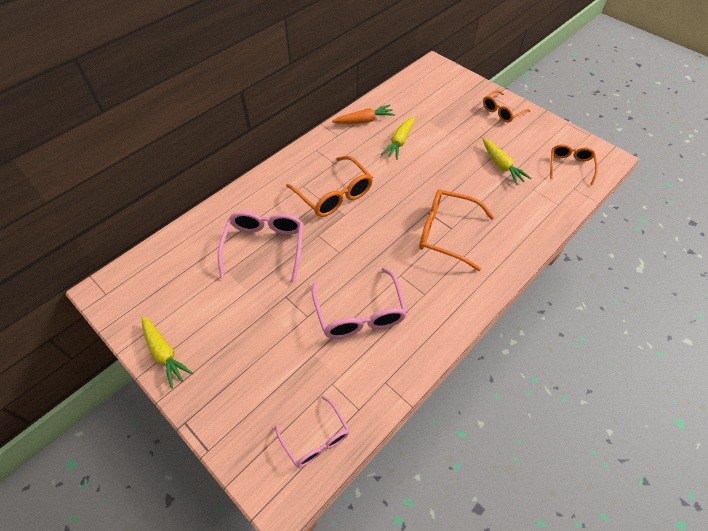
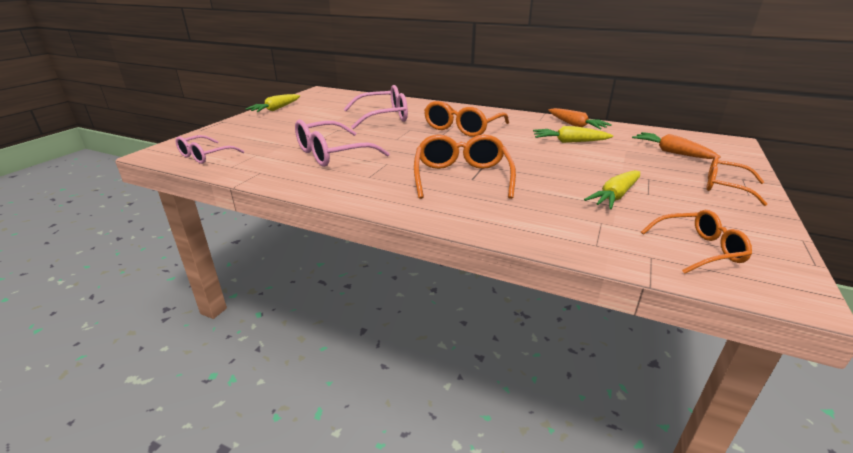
camera: 70 degrees right, 25 degrees down
(441, 102) = (671, 152): none -> orange carrot

